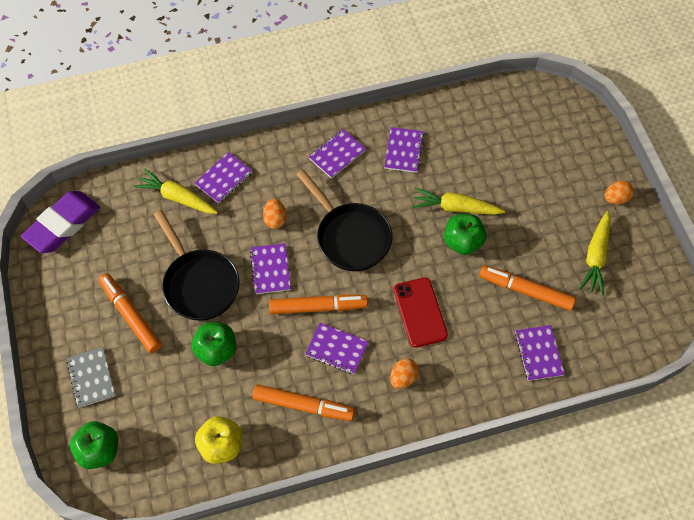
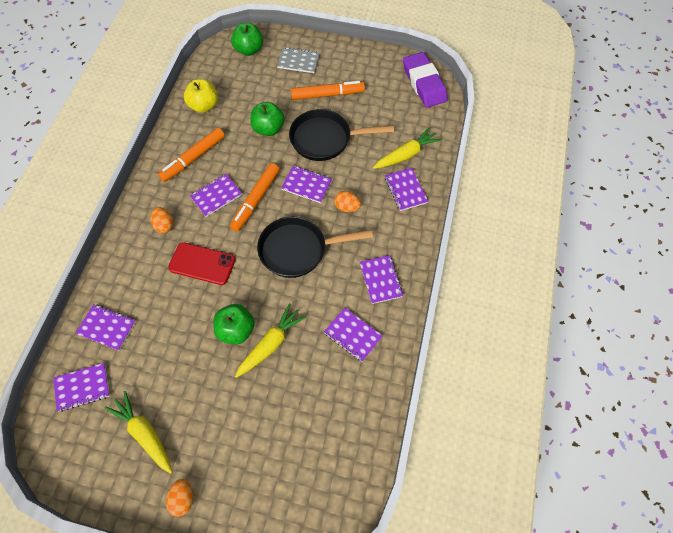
camera: 120 degrees right, 0 degrees up
(525, 290) = (161, 352): orange marker -> none
(601, 334) = (82, 387): none -> purple notebook

